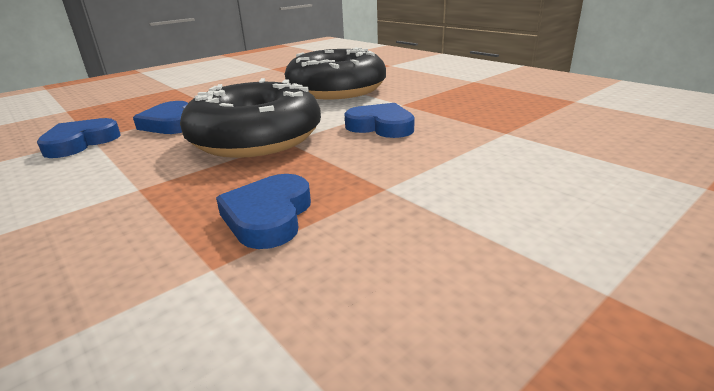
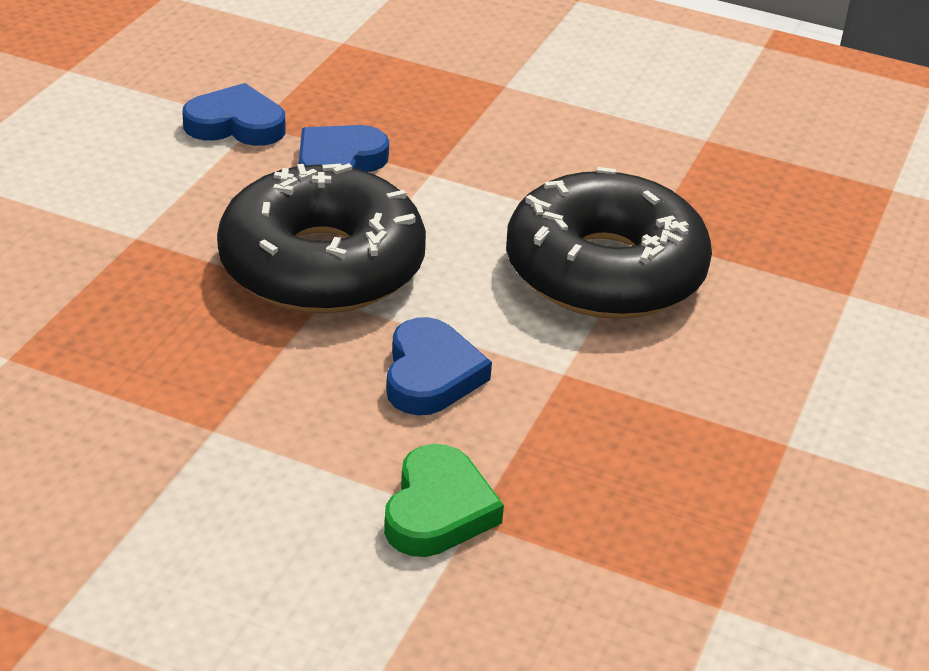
camera: 60 degrees right, 10 degrees up
(268, 216) = (109, 358): blue heart -> none
(495, 138) = (438, 510): none -> green heart

